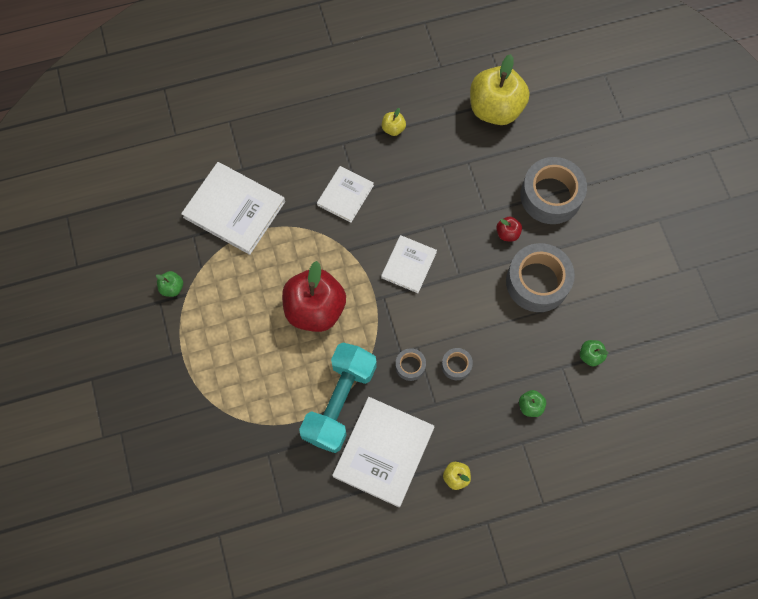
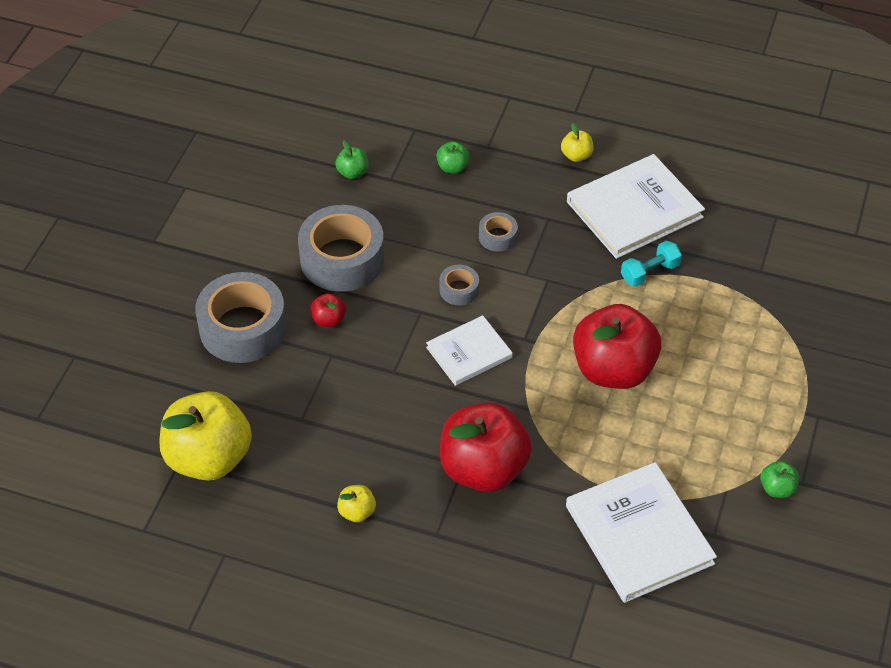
camera: 145 degrees left, 20 degrees down
(339, 402) = (650, 272): turquoise dumbbell -> turquoise dumbbell, size x0.46
(345, 195) = (483, 469): white book -> red apple
(410, 366) = (547, 262): grey tape -> grey tape (459, 290)

